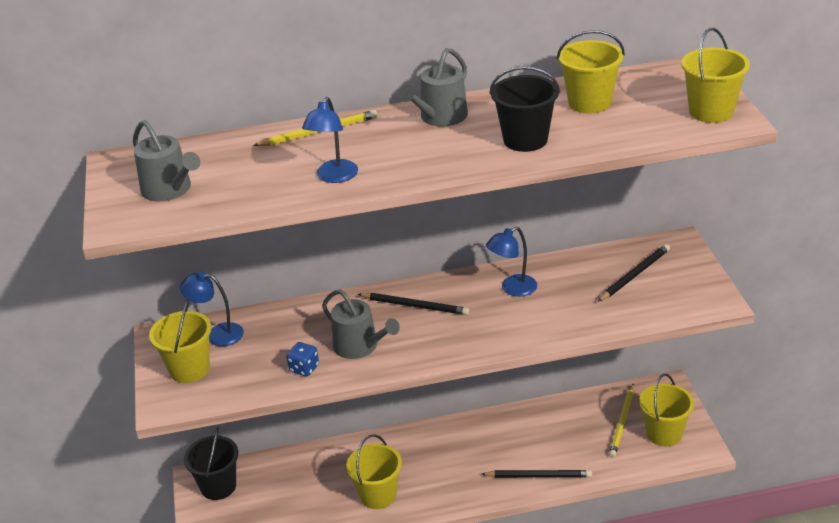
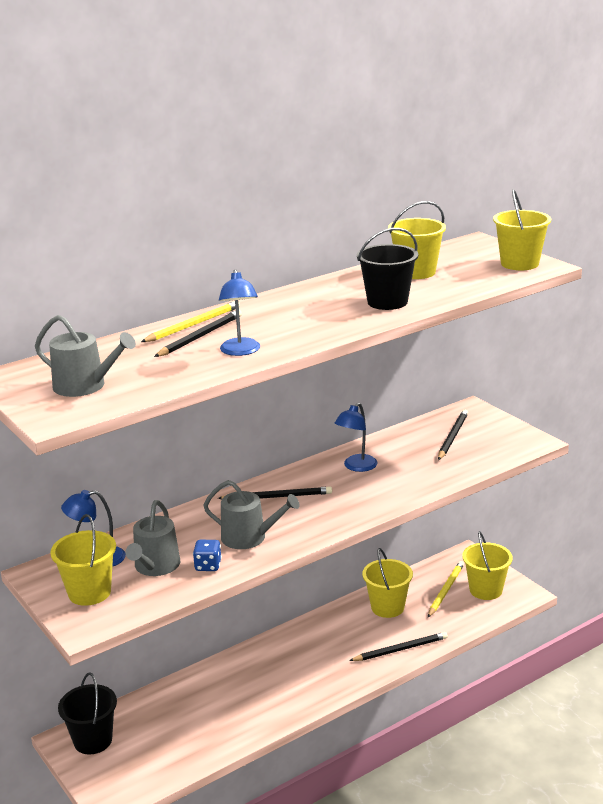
camera: 25 degrees left, 10 degrees down
(314, 148) = (200, 336): none -> black pencil
(378, 495) = (261, 704): yellow bucket -> yellow bucket (387, 607)
(440, 117) = (296, 299): grey watering can -> grey watering can (155, 567)
(622, 422) = (445, 590): yellow pencil -> yellow pencil turned 150 degrees counterclockwise

